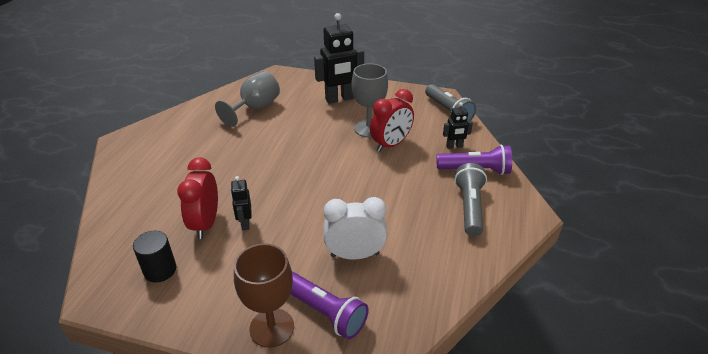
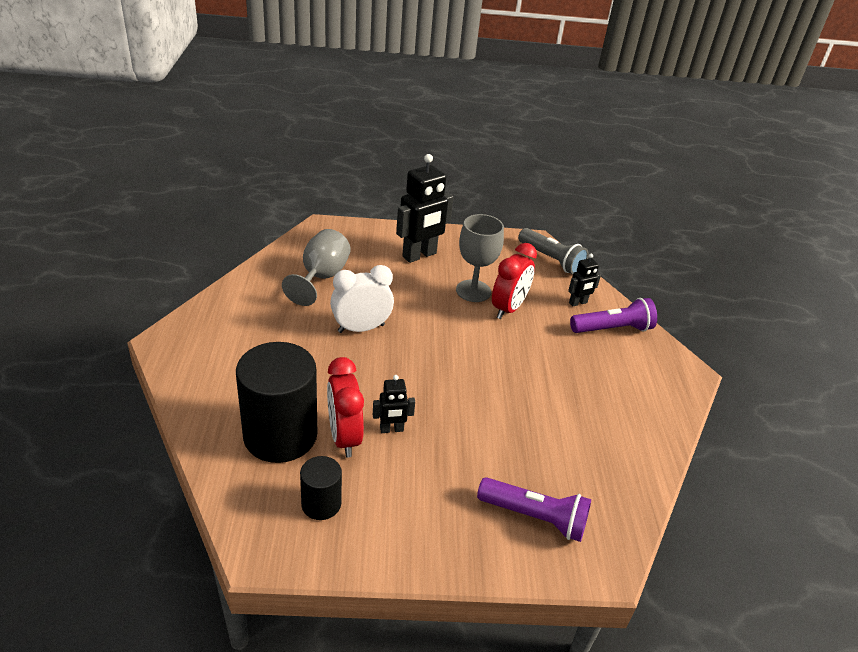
camera: 20 degrees left, 0 degrees up
(160, 215) = (280, 435): none -> black cylinder
(245, 223) = (391, 429): black robot -> black robot turned 75 degrees counterclockwise
(272, 328) = (488, 546): brown goblet -> none
(355, 255) = (534, 447): white clock -> white clock (361, 328)
(469, 207) = (626, 373): grey flashlight -> none

